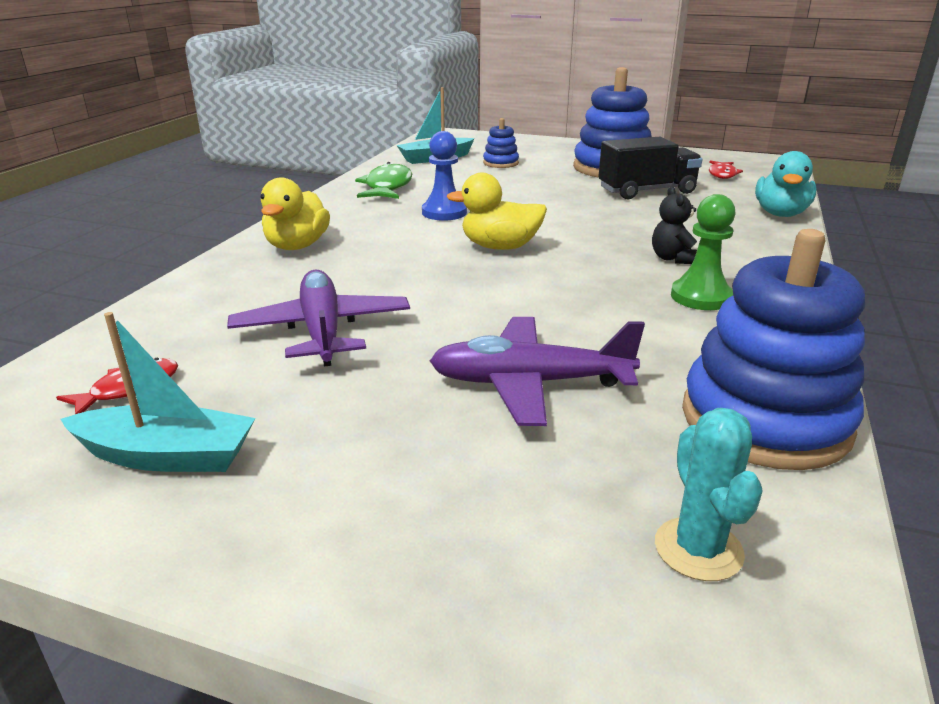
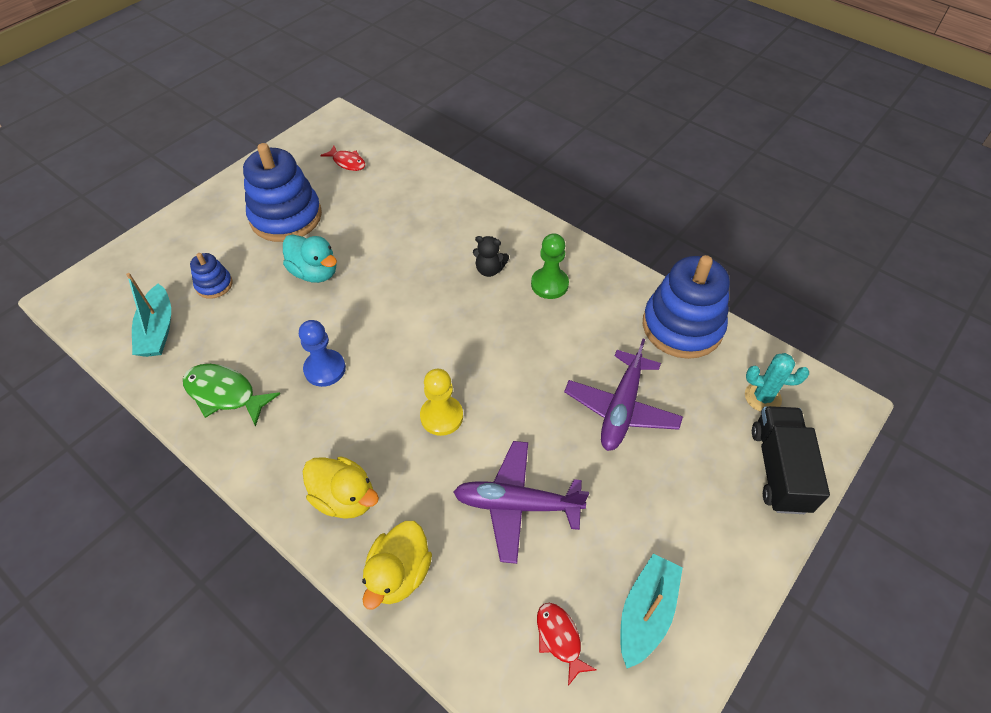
camera: 70 degrees left, 25 degrees up
(425, 270) = (441, 416): none -> yellow pawn
(500, 247) = (421, 356): yellow duck -> yellow duck (399, 573)
(646, 191) = (356, 222): black truck -> black truck (779, 469)
(780, 214) = (444, 178): turquoise duck -> turquoise duck (315, 272)

